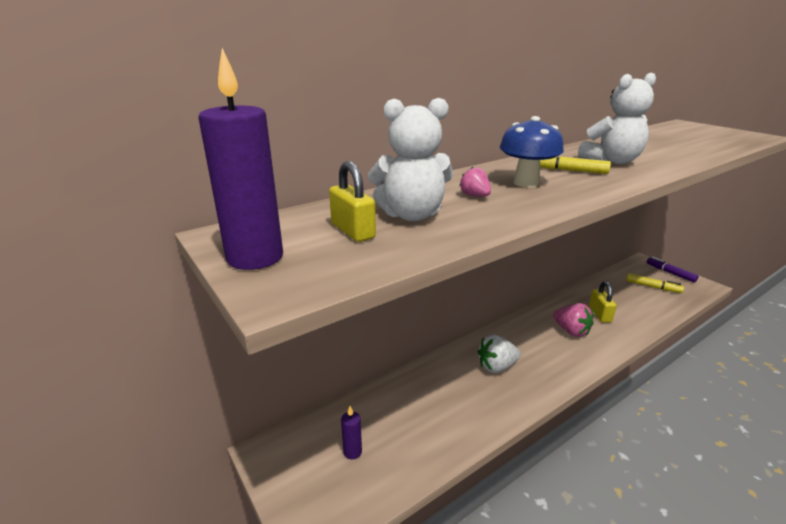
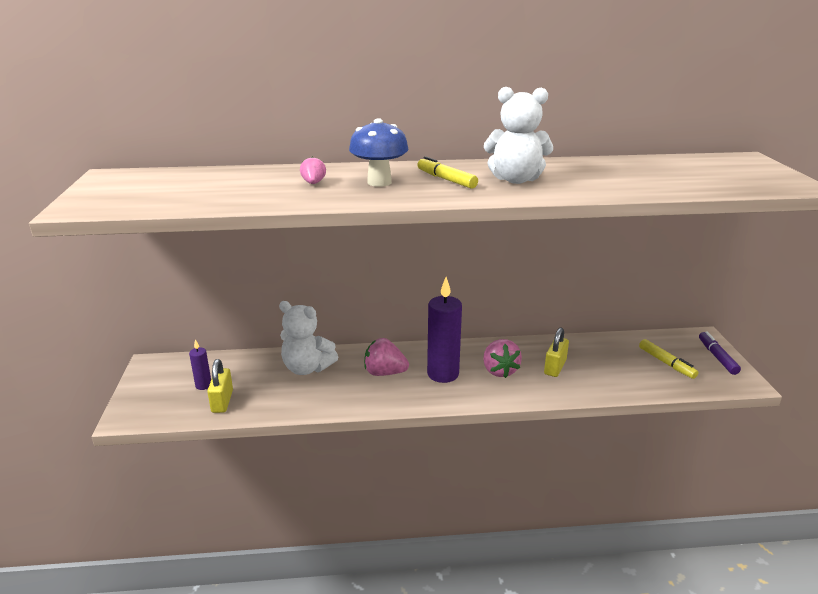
camera: 30 degrees right, 0 degrees up
(255, 257) = (99, 190): purple candle -> purple candle (443, 374)
(352, 231) = (179, 188): yellow padlock -> yellow padlock (222, 401)
(411, 215) = (237, 186): white teddy bear -> white teddy bear (307, 368)
(496, 366) = (384, 373): white strawberry -> pink strawberry

